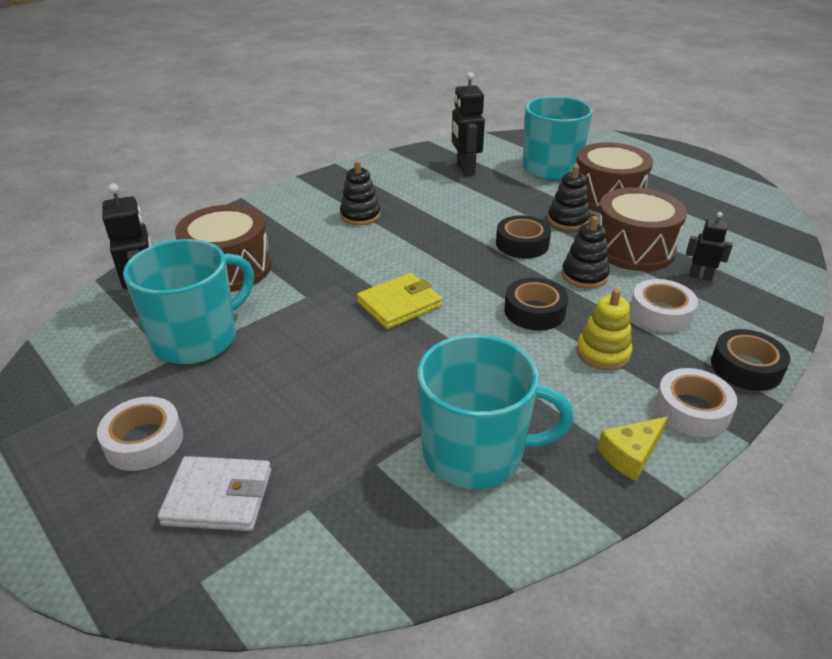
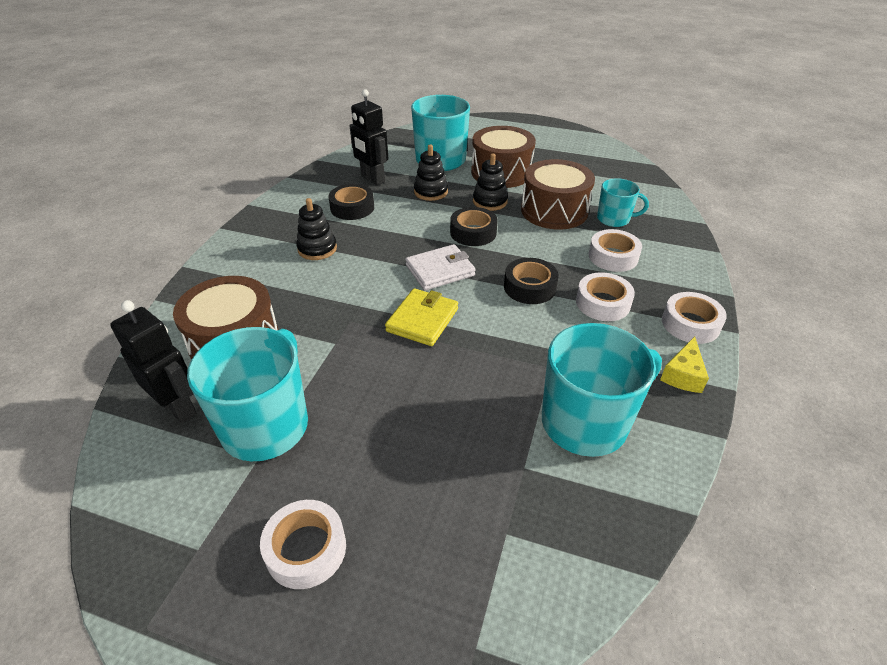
camera: 30 degrees left, 5 degrees up
(218, 497) = (423, 564): white wallet -> white wallet (440, 270)
(584, 276) = (539, 244): black stacking toy -> black stacking toy (431, 192)
(603, 353) = (603, 303): yellow stacking toy -> white tape
(700, 277) = (614, 219): black robot -> turquoise mug
(746, 367) = (695, 278): black tape -> black tape (352, 208)

